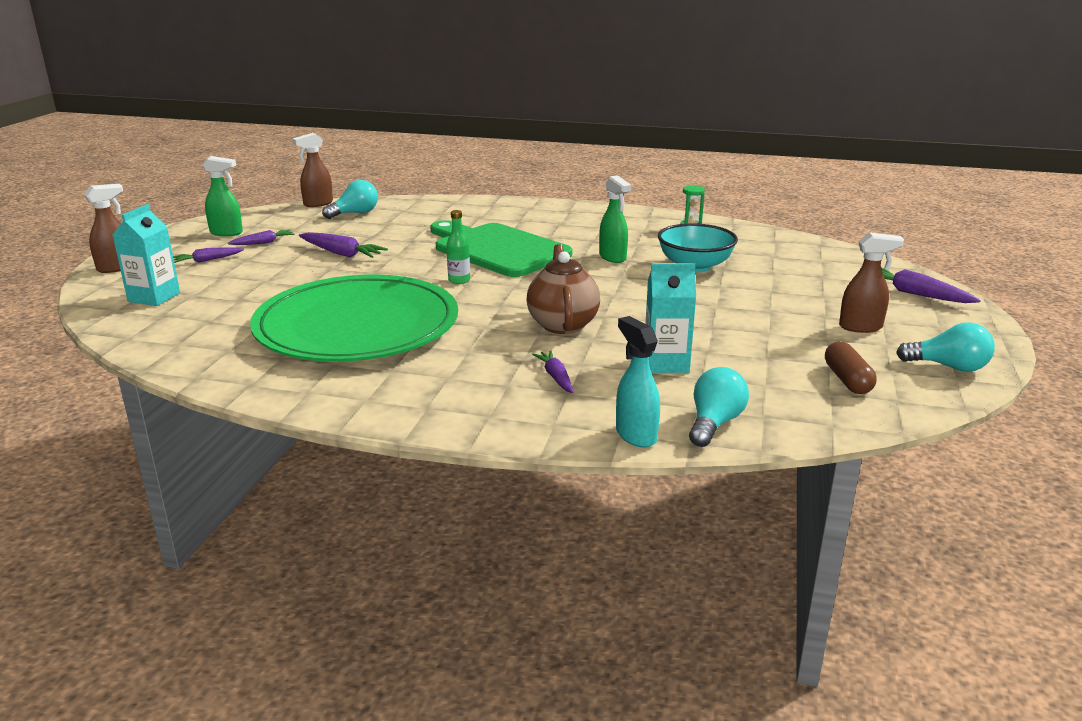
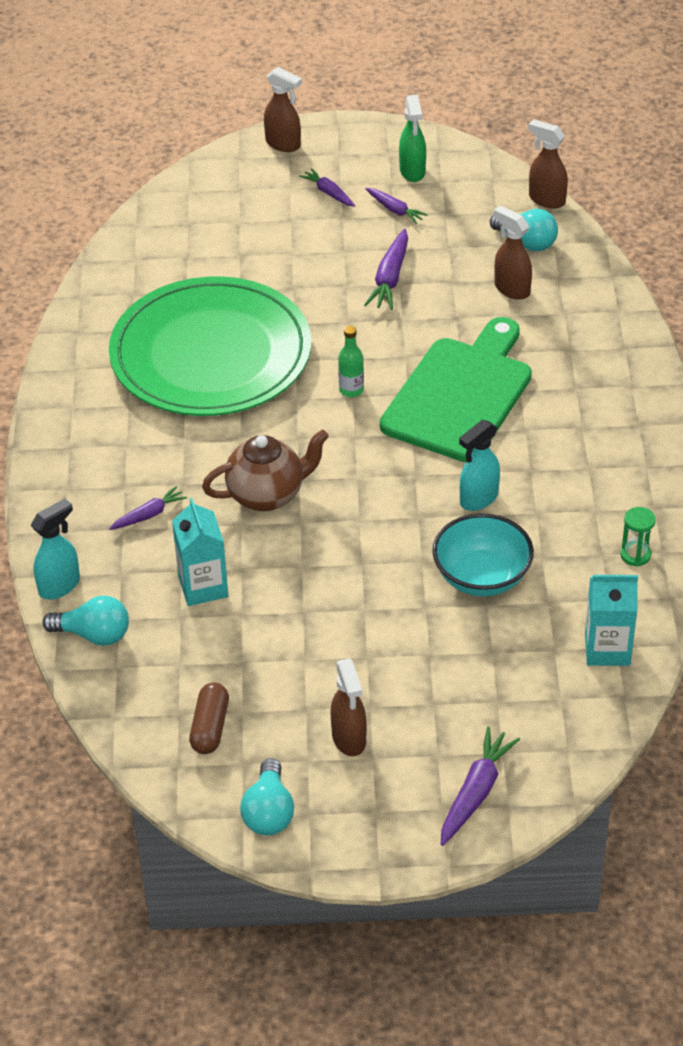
camera: 75 degrees right, 20 degrees up
(154, 297) = (224, 201): turquoise carton -> turquoise carton (607, 649)
(399, 223) = (511, 289): none -> brown spray bottle
(613, 257) = (478, 499): green spray bottle -> turquoise spray bottle
(847, 380) = (210, 727): brown capsule -> brown capsule turned 60 degrees counterclockwise

